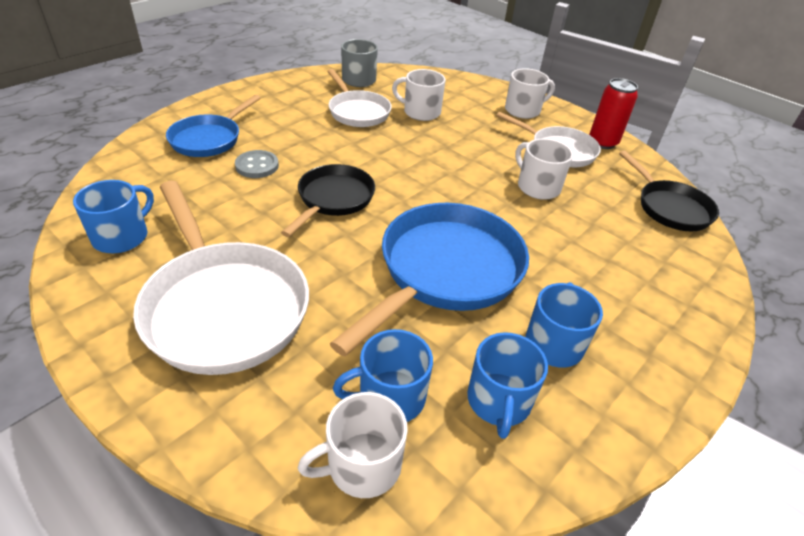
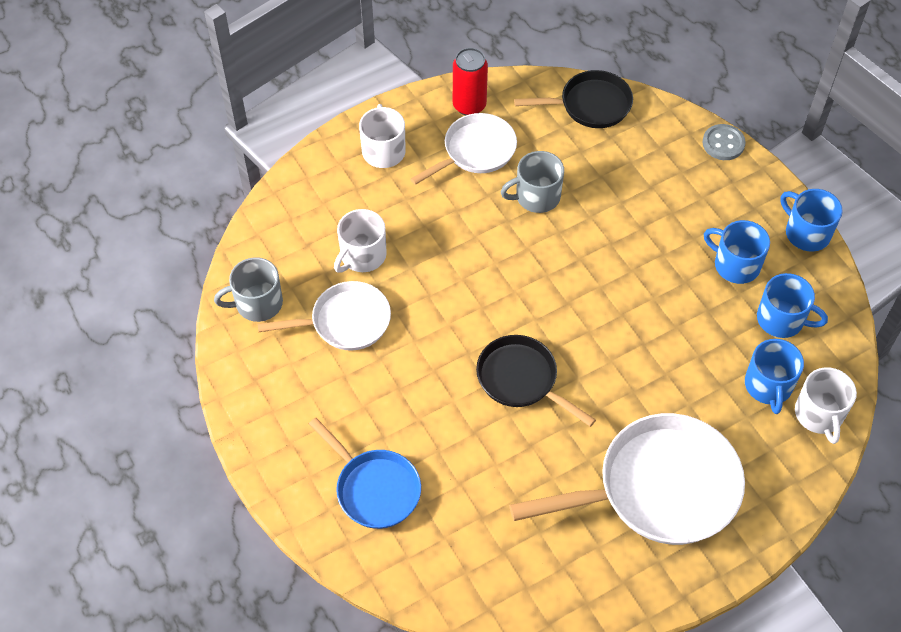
camera: 70 degrees left, 15 degrees up
(122, 236) = (546, 573): blue mug -> blue mug (806, 233)
(257, 166) = (444, 443): grey button -> grey button (723, 143)
(445, 271) = (644, 312): blue pan -> none
(537, 187) = (536, 196): white mug -> grey mug

